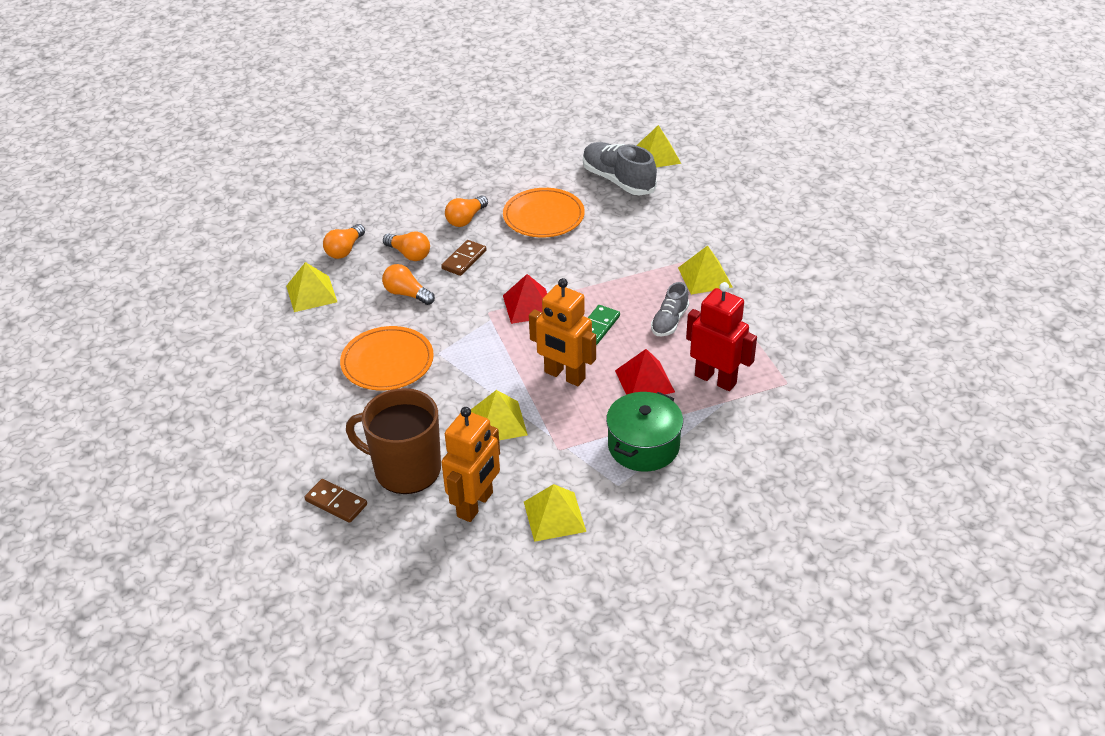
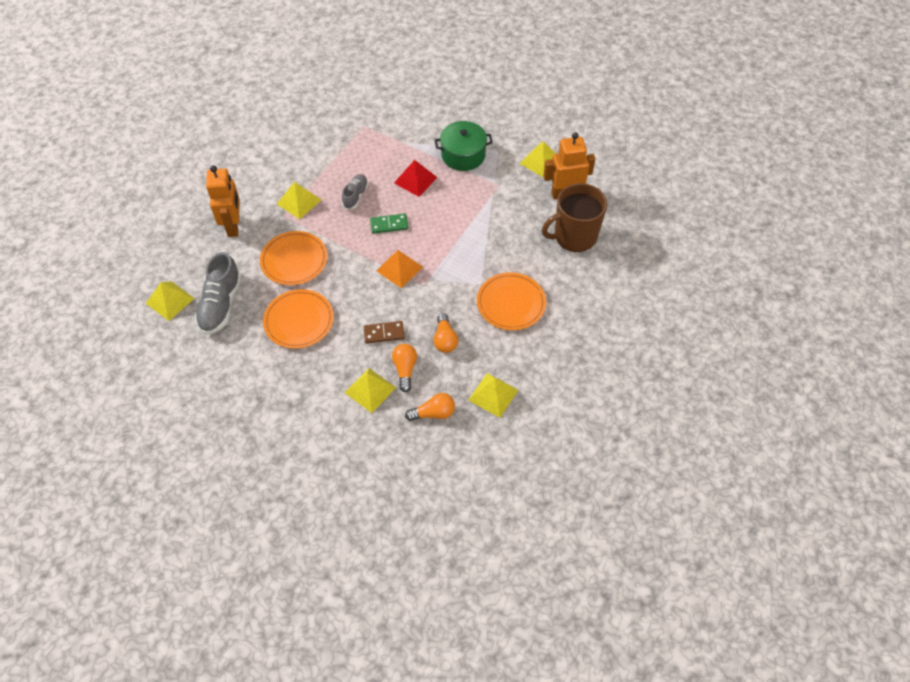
camera: 130 degrees left, 15 degrees up
(336, 503) = (623, 248): brown domino -> none
(406, 469) = (574, 236): brown mug -> brown mug turned 90 degrees clockwise
(466, 219) = (338, 364): orange light bulb -> none
(498, 422) = (504, 220): yellow pyramid -> yellow pyramid (370, 390)
(528, 305) = (399, 269): red pyramid -> orange pyramid
(564, 375) = (443, 215): orange robot -> orange robot (233, 226)
(623, 242) = (294, 260): none -> orange plate
(669, 321) = (355, 196): grey shoe -> grey shoe turned 60 degrees counterclockwise
(715, 379) = (387, 153): red robot -> none

